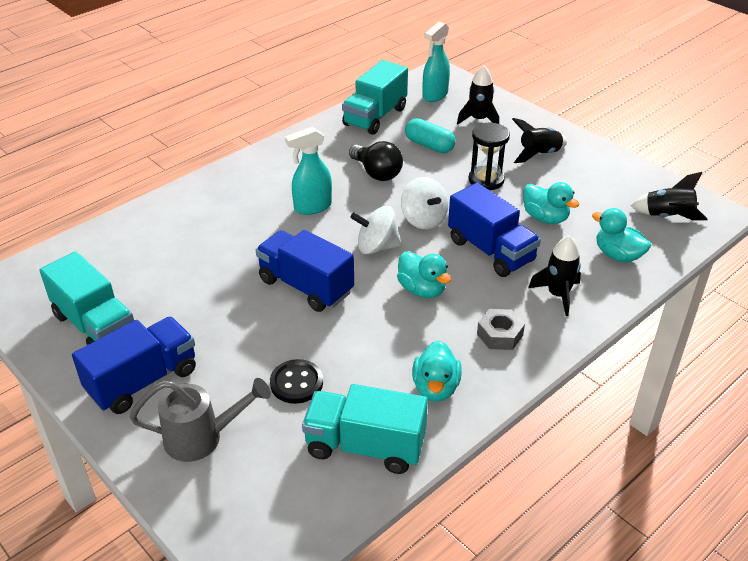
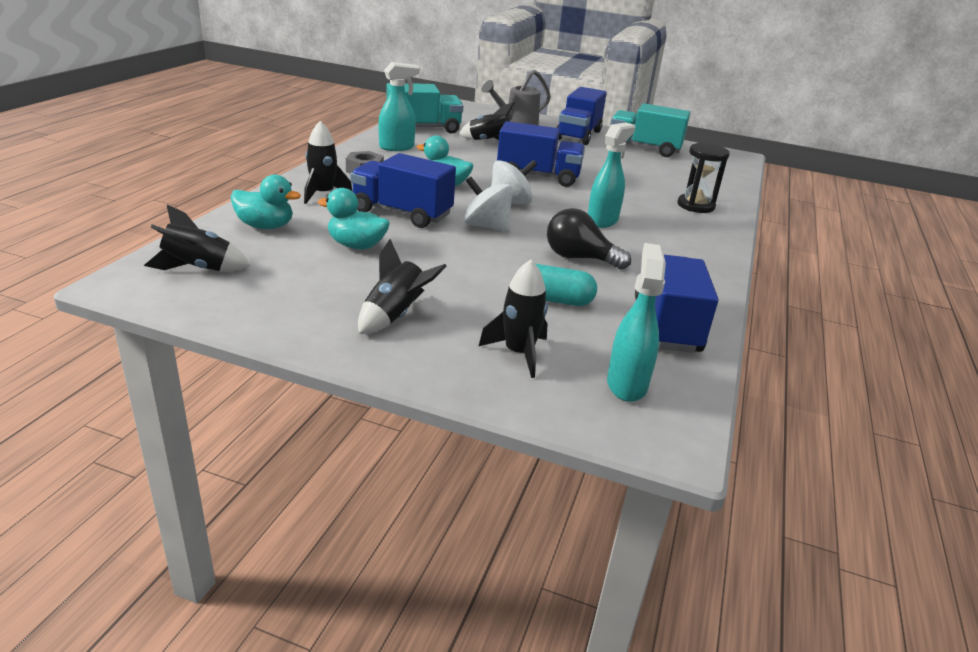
camera: 150 degrees right, 10 degrees down
(296, 383) = (488, 142): black button -> black rocket
(375, 117) = (666, 326): turquoise truck -> blue truck
(435, 388) = (397, 147): turquoise duck -> turquoise spray bottle
(486, 180) = (448, 271): black hourglass -> black hourglass (695, 206)

